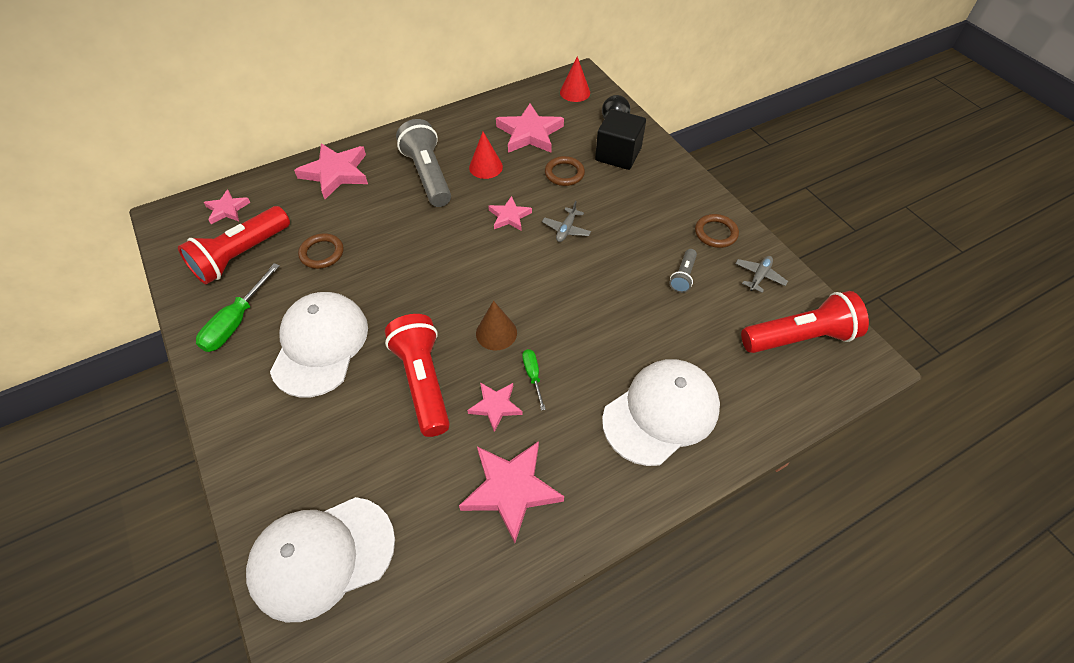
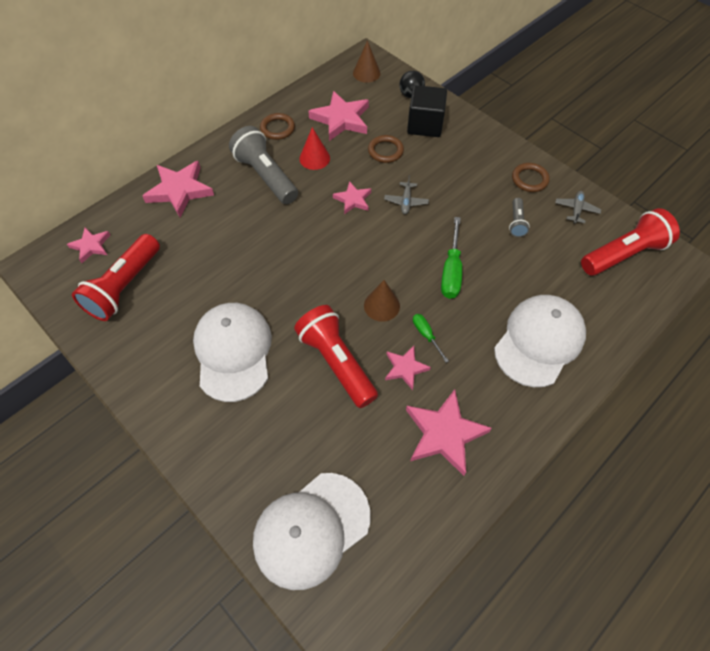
camera: 15 degrees left, 5 degrees up
(236, 322) = (147, 349): green screwdriver -> green screwdriver (451, 271)
(322, 253) = (199, 268): brown ring -> brown ring (277, 128)
(575, 92) = (366, 73): red cone -> brown cone

